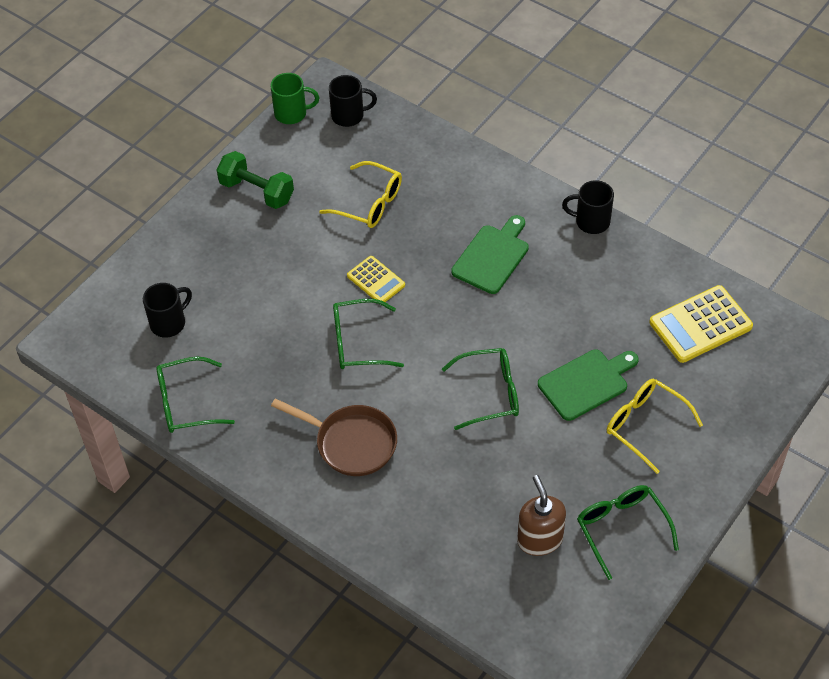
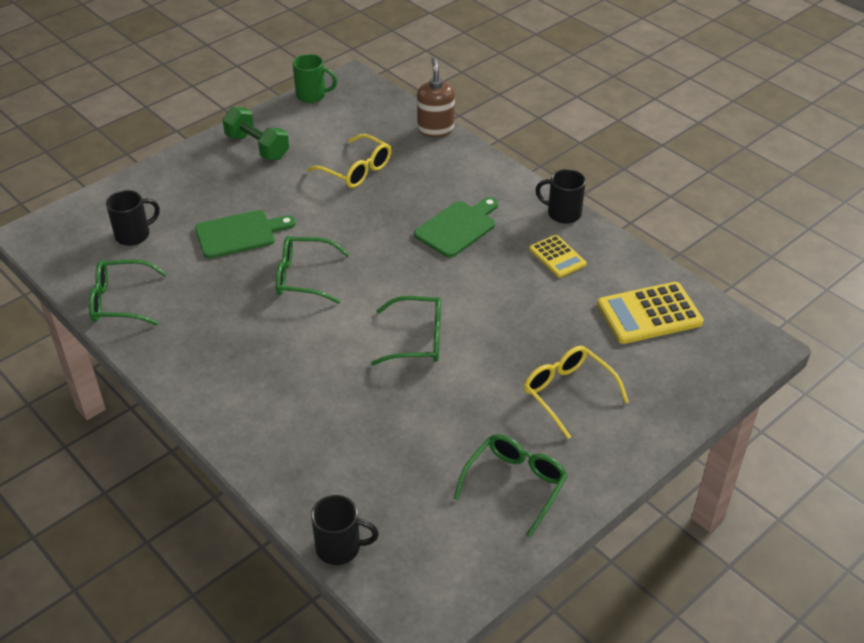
camera: 10 degrees right, 10 degrees down
(349, 115) = (362, 103): black mug -> black mug (340, 547)
(351, 443) = (264, 360): brown pan -> none
(376, 280) = (340, 230): yellow calculator -> yellow calculator (557, 257)
(539, 539) = (425, 479): brown soap dispenser -> brown soap dispenser (435, 129)
(586, 383) = (517, 346): green cutting board -> green cutting board (239, 234)
(621, 528) = (515, 484): green glasses -> green glasses turned 45 degrees clockwise

